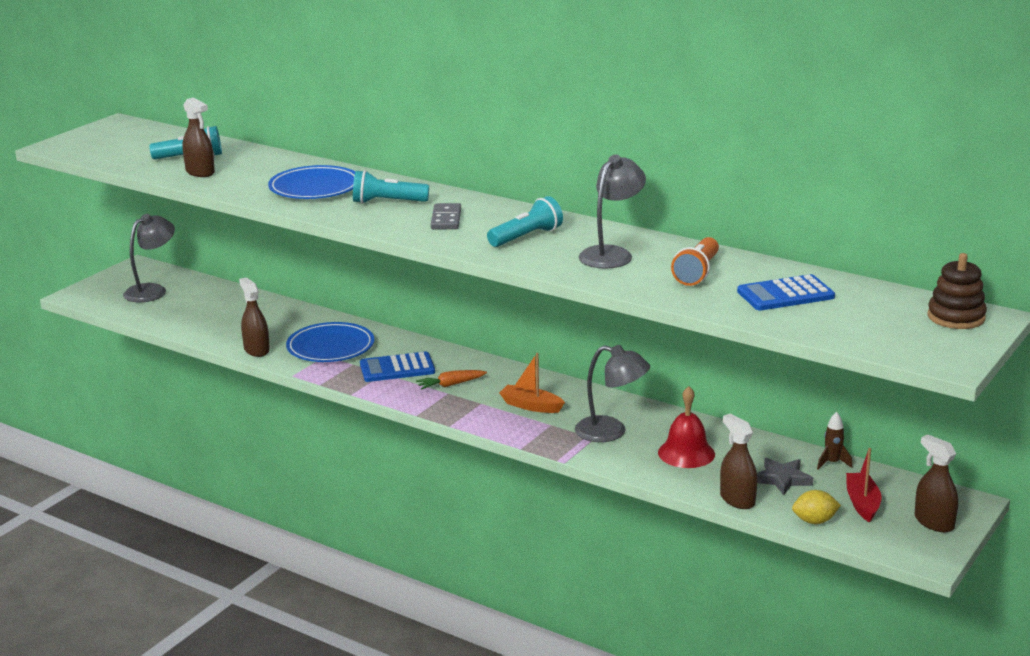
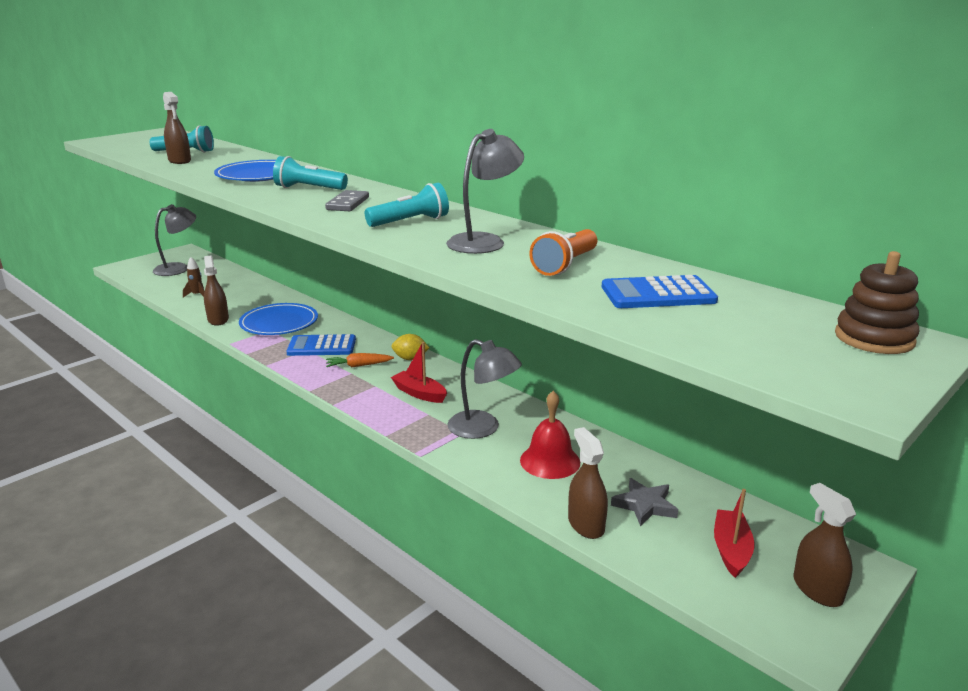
camera: 10 degrees right, 0 degrees up
(531, 406) = (419, 393): orange boat -> red boat
(814, 521) = (668, 567): yellow lemon -> yellow lemon (410, 358)
(832, 463) = (705, 492): brown rocket -> brown rocket (197, 295)

